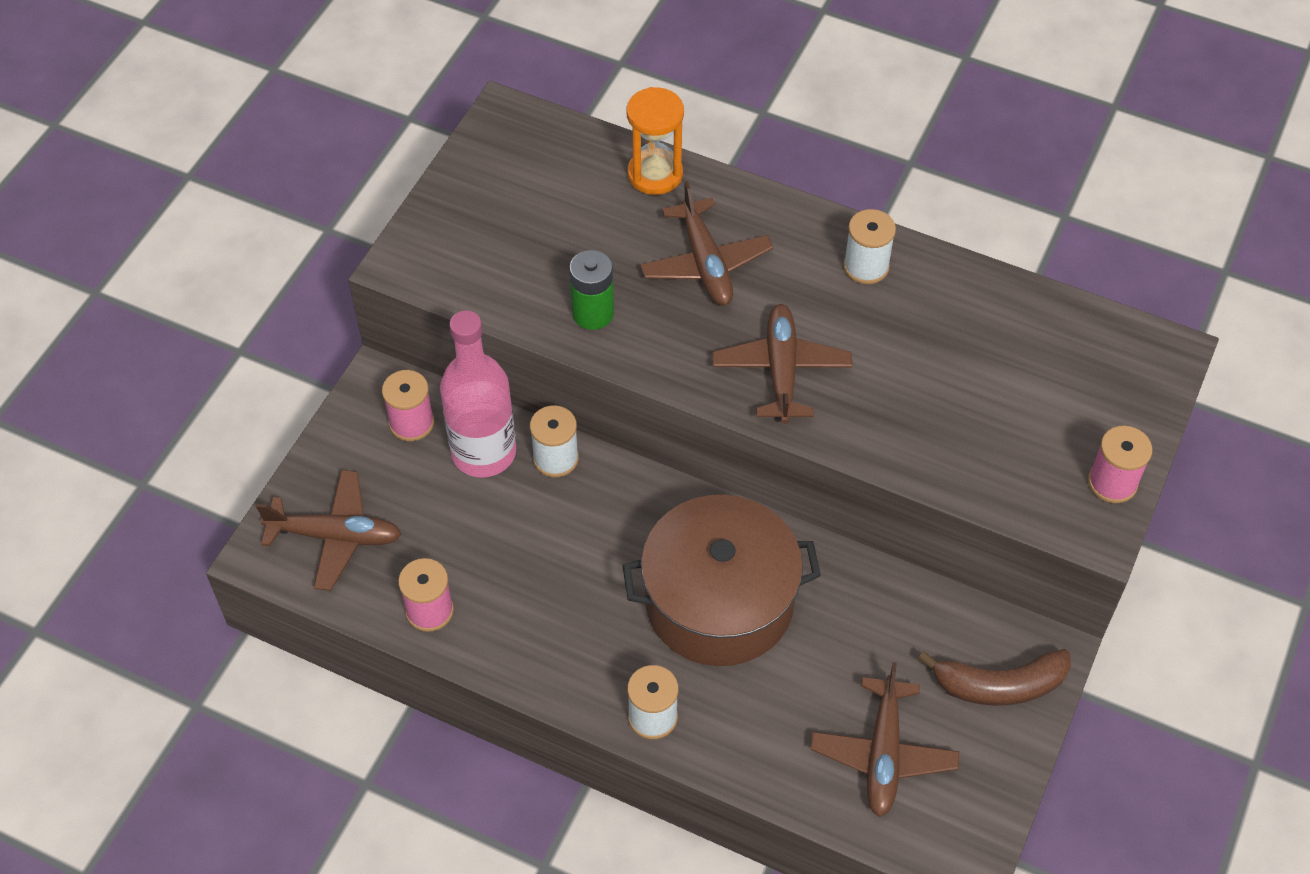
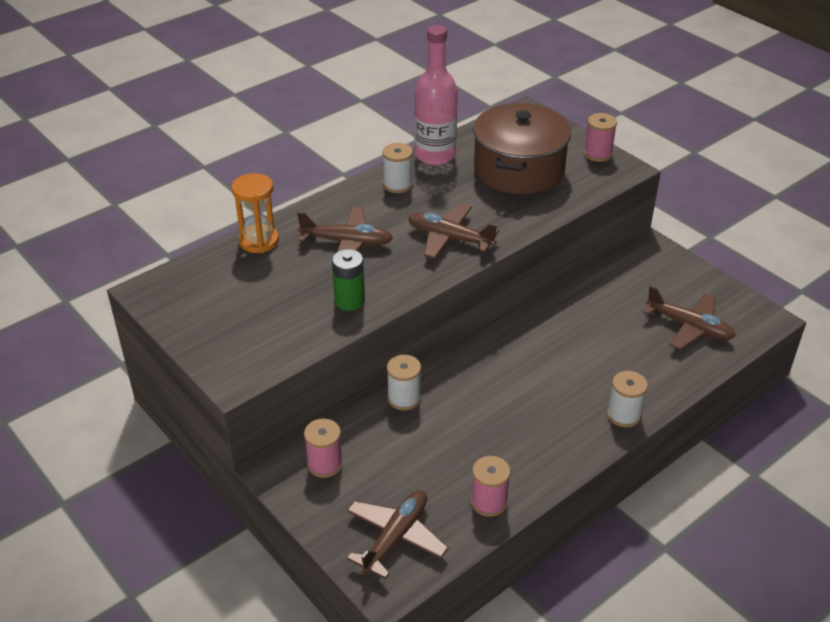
camera: 65 degrees left, 15 degrees down
(483, 452) = (375, 433): pink bottle -> pink bottle (435, 155)
(719, 601) = (555, 359): brown pot -> brown pot (519, 169)
(999, 685) = (664, 270): brown banana -> none

